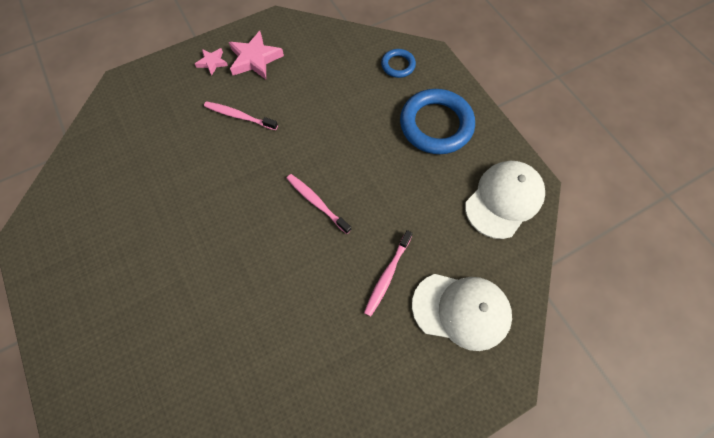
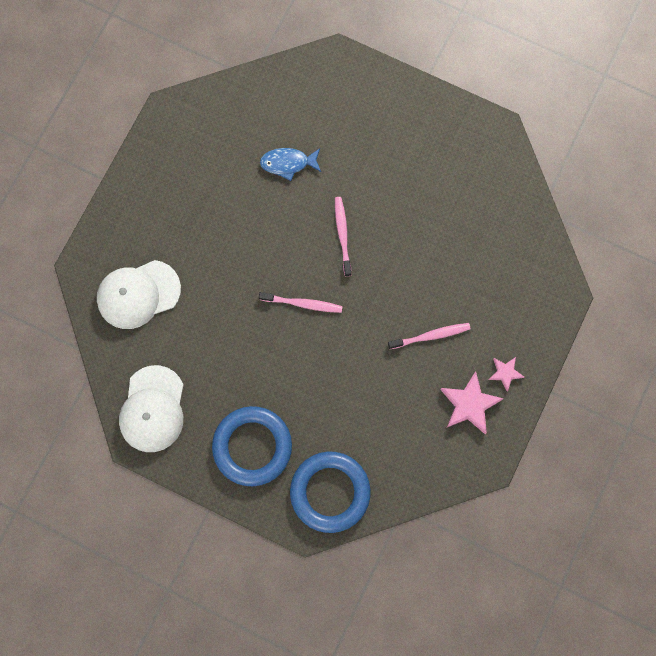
camera: 145 degrees right, 10 degrees up
(226, 344) = (288, 163): none -> blue fish
(387, 275) = (208, 284): pink toothbrush -> pink toothbrush (342, 235)
(398, 65) = (330, 492): blue ring -> blue ring, size x2.01

